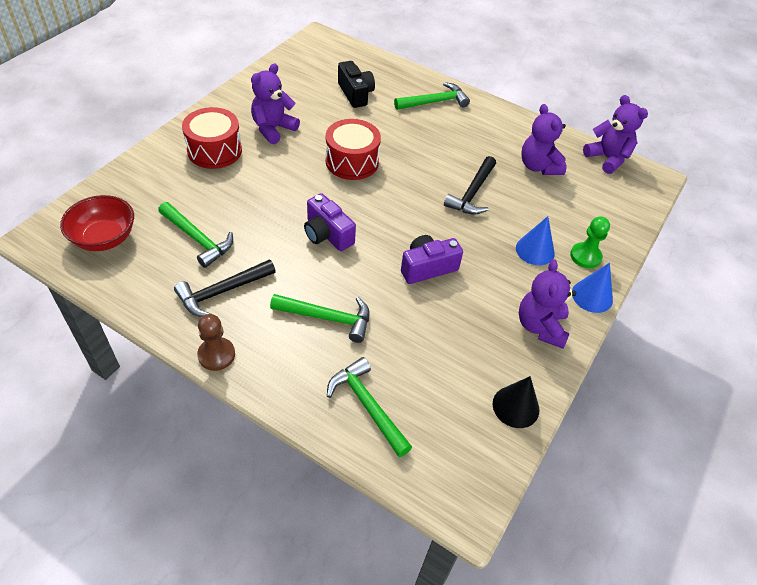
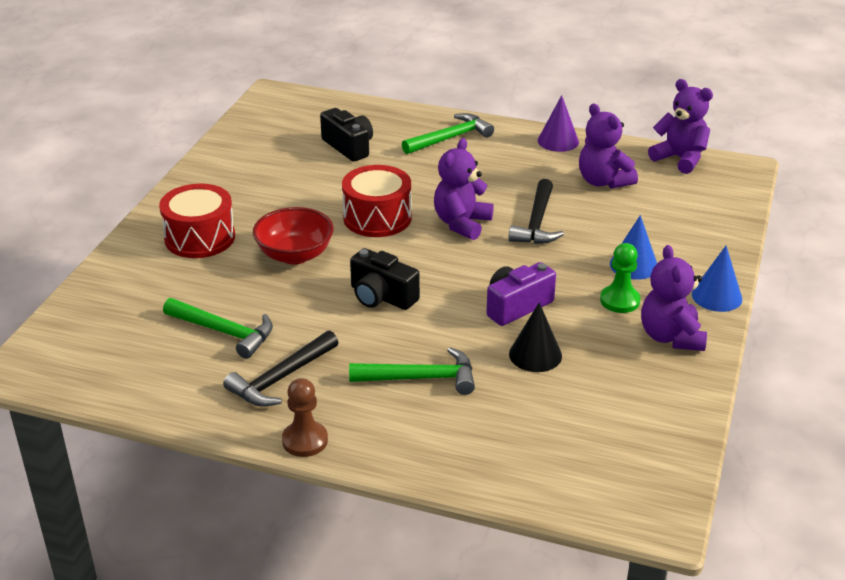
camera: 10 degrees left, 15 degrees down
(104, 238) = (106, 354): red bowl -> red bowl (295, 255)
(273, 129) = (263, 202): purple teddy bear -> purple teddy bear (462, 223)
(327, 234) = (381, 296): purple camera -> black camera
(367, 405) = (506, 451): green hammer -> none
(515, 406) = (674, 417): black cone -> black cone (535, 355)
(516, 122) = (558, 141): none -> purple cone
(585, 256) = (694, 260): green pawn -> green pawn (620, 300)

